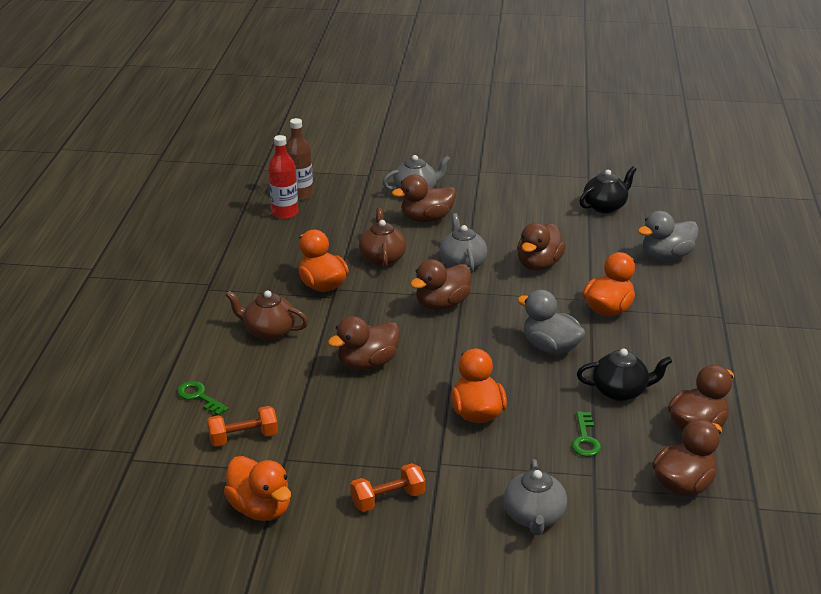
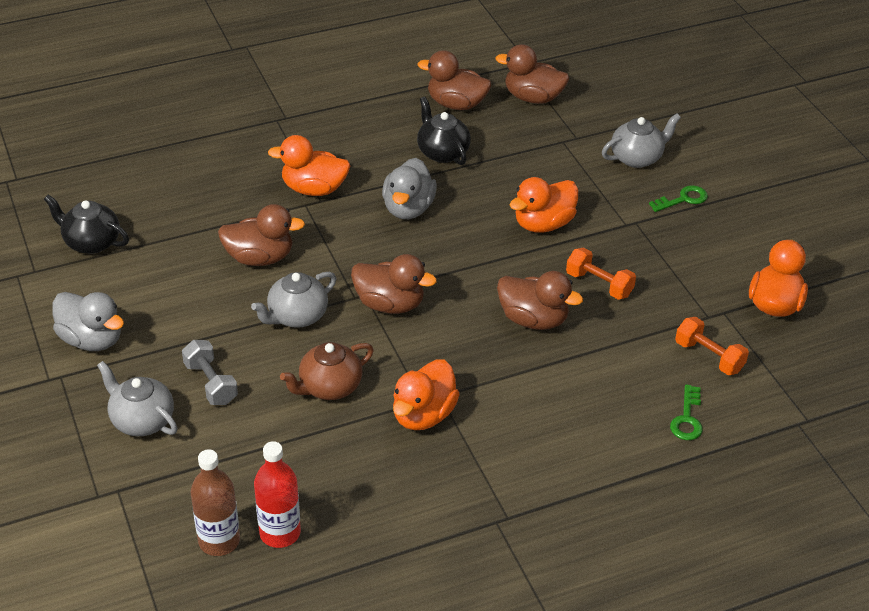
camera: 120 degrees left, 10 degrees up
(269, 331) = (542, 418): brown teapot -> none
(388, 499) = (693, 237): orange dumbbell -> orange dumbbell (599, 284)
(426, 219) = (211, 383): brown duck -> grey dumbbell
(585, 439) = (523, 156): green key -> green key (683, 199)
(666, 256) = (181, 174): grey duck -> grey duck (92, 339)

